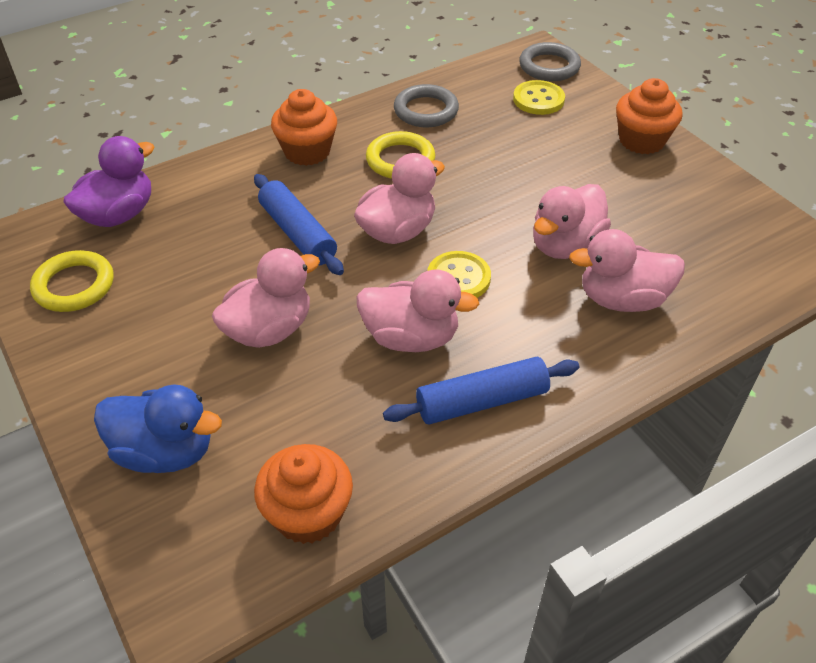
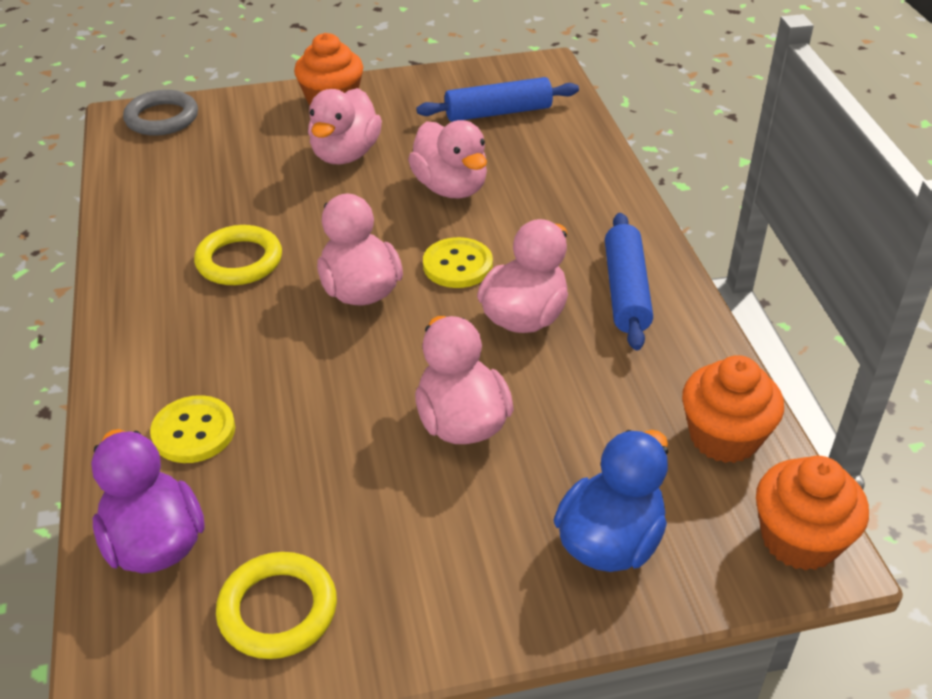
camera: 70 degrees left, 5 degrees down
(297, 234) = (313, 370): blue rolling pin -> blue rolling pin (498, 112)
(307, 151) = (161, 332): orange cupcake -> orange cupcake (799, 539)
(426, 110) = (163, 221): grey ring -> none
(538, 99) = (214, 141): yellow button -> yellow button (194, 431)
(622, 299) = (538, 177): pink duck -> pink duck (345, 154)

